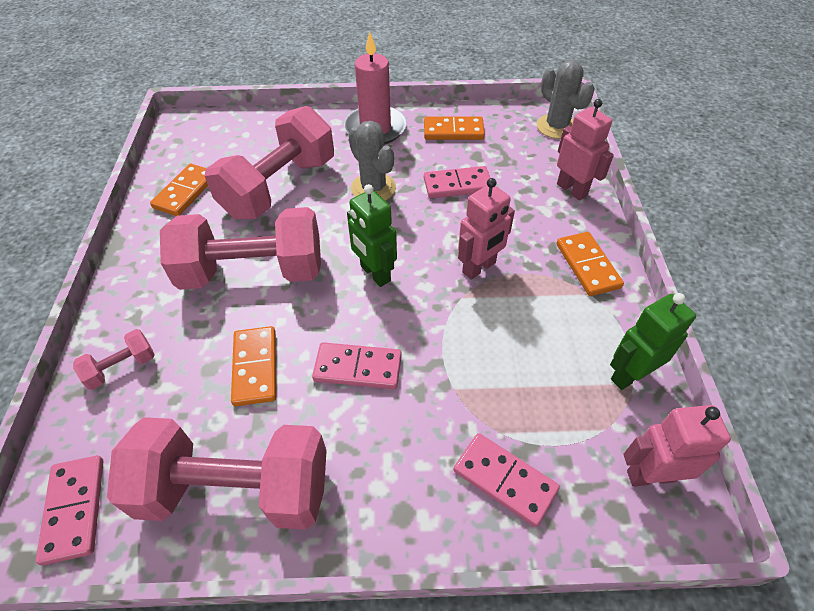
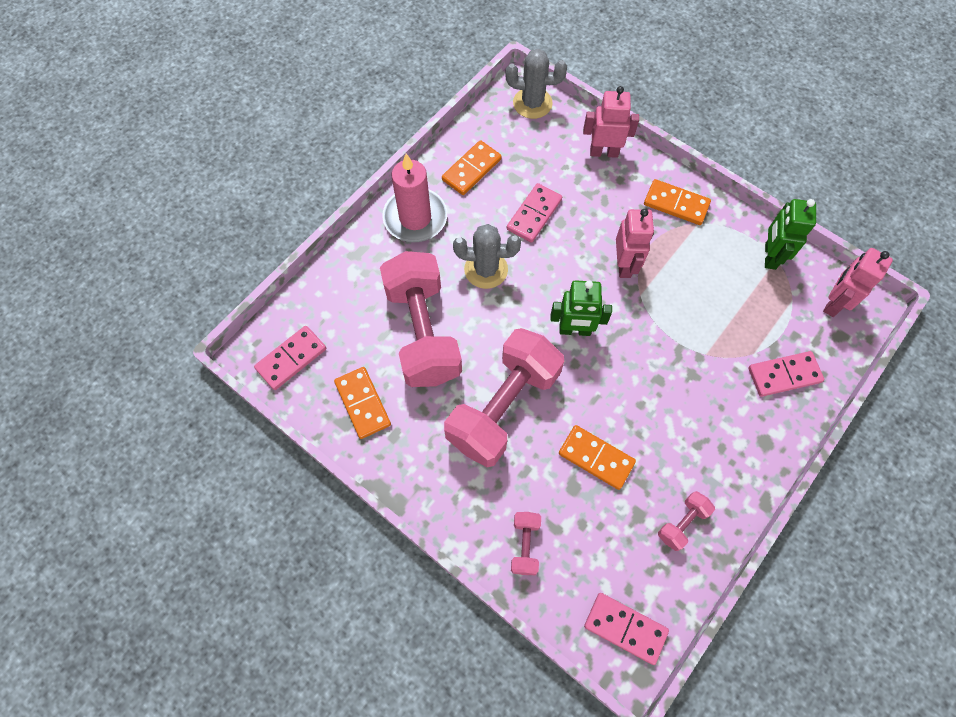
camera: 50 degrees left, 15 degrees up
(236, 489) = (682, 523): pink dumbbell -> pink dumbbell, size x0.42
(358, 368) = (647, 396): pink domino -> pink domino (291, 359)

